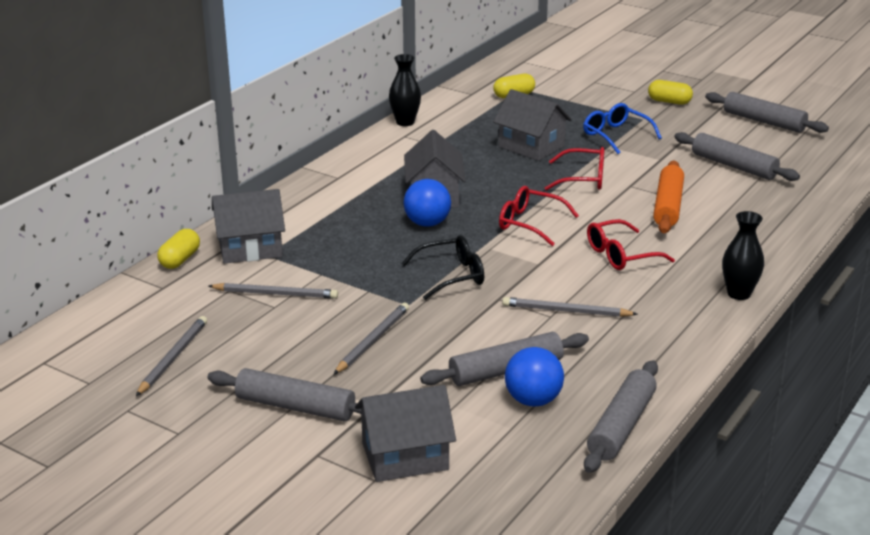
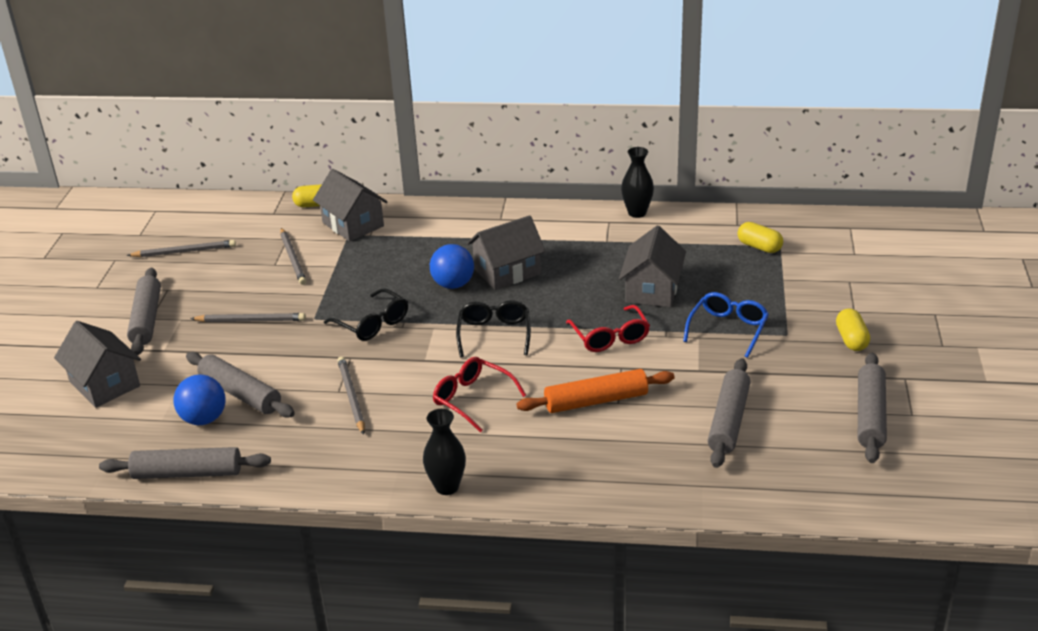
camera: 65 degrees right, 5 degrees up
(529, 223) = (494, 334): red glasses -> black glasses

